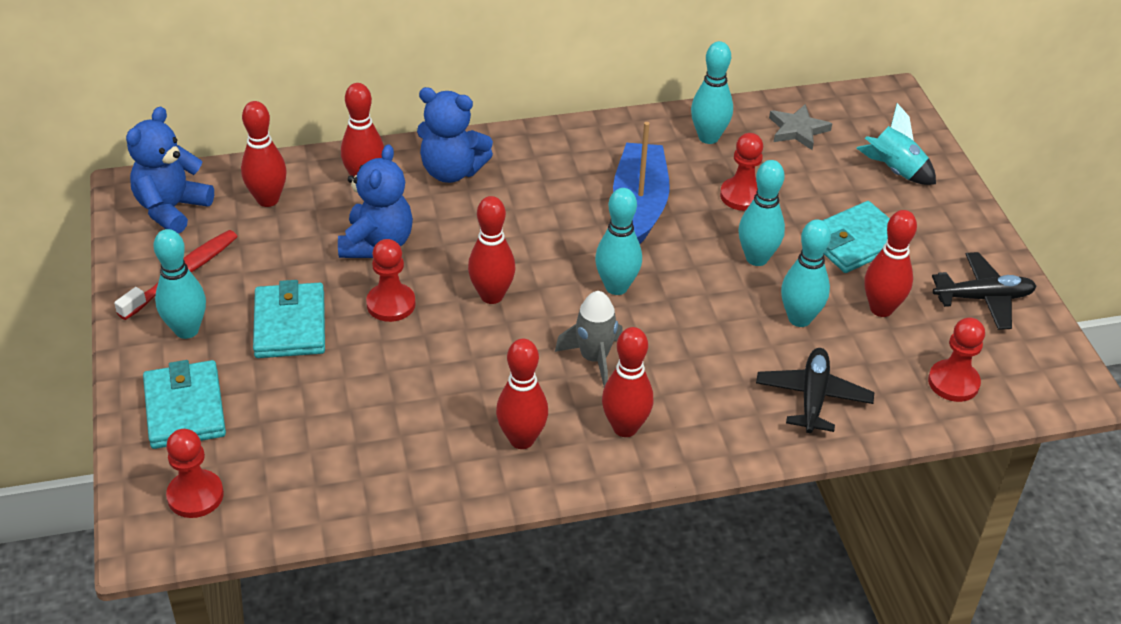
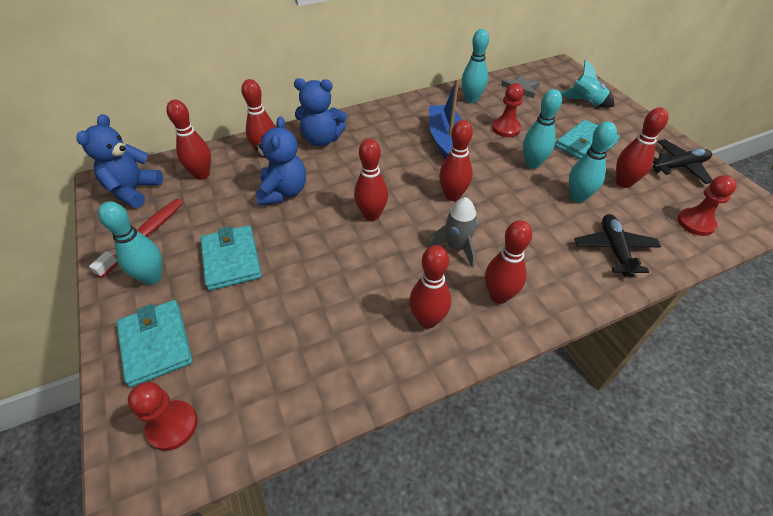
camera: 10 degrees left, 5 degrees up
(391, 304) = (302, 232): red pawn -> none
(616, 287) = (452, 196): turquoise bowling pin -> red bowling pin

